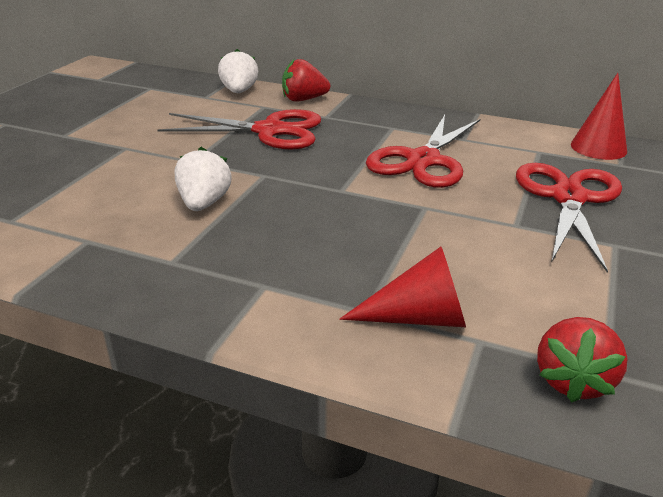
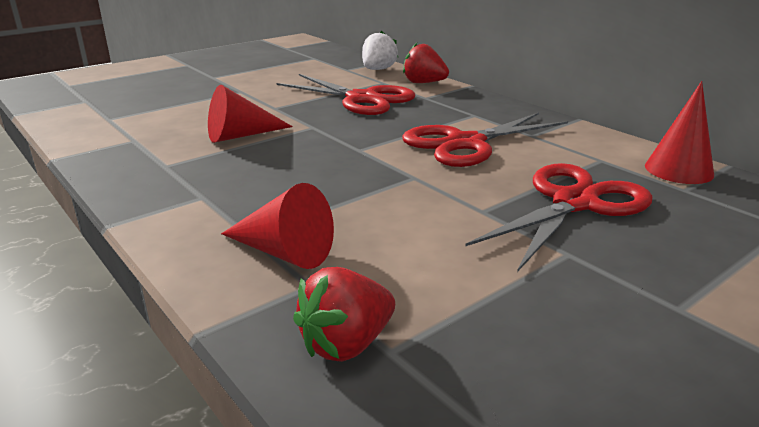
camera: 30 degrees right, 5 degrees down
(204, 203) = (241, 135): white strawberry -> red cone

